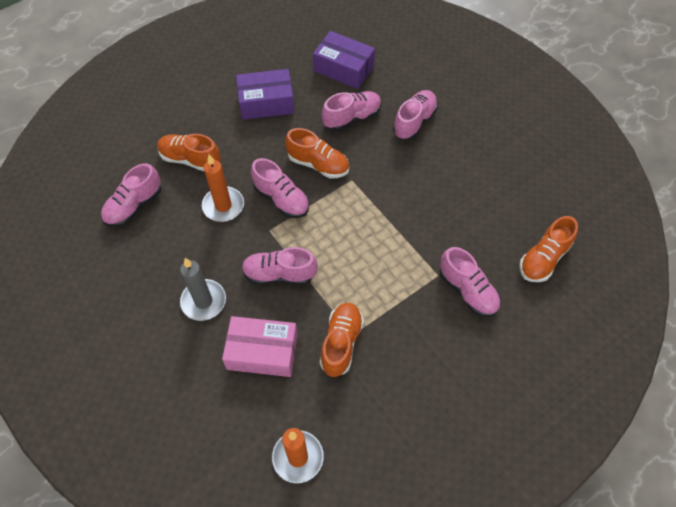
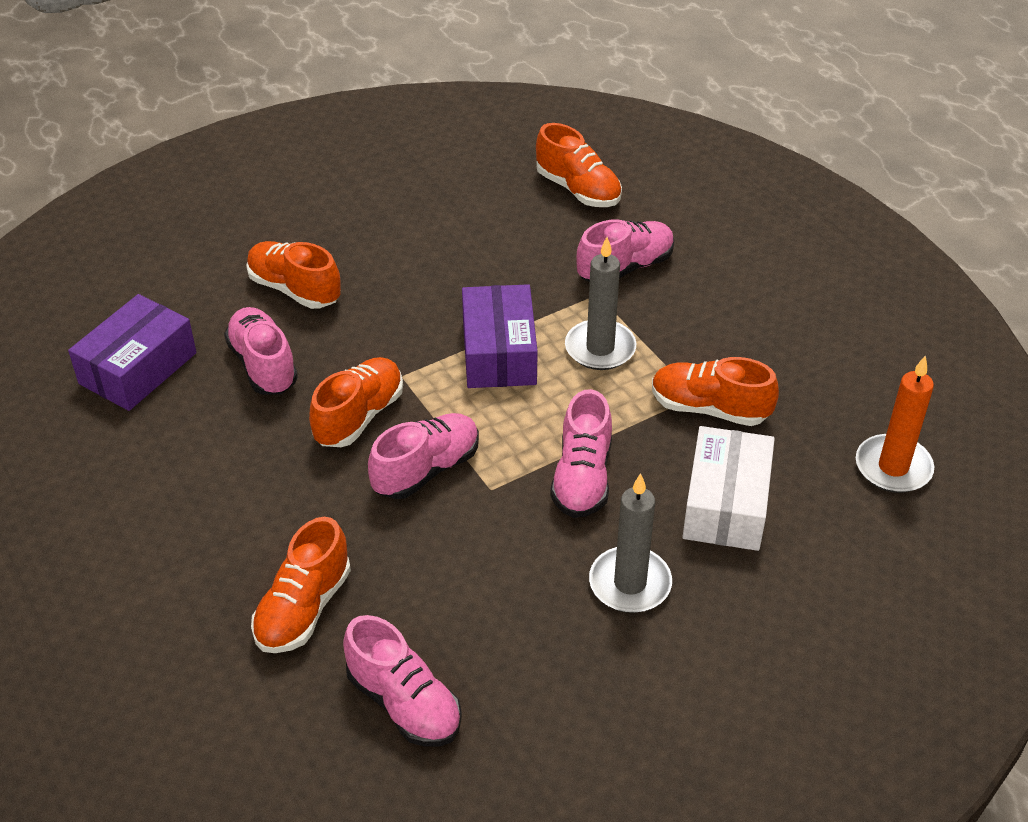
camera: 85 degrees left, 15 degrees down
(223, 206) = (427, 554): orange candle -> none
(262, 352) = (726, 504): pink box -> white box
(266, 102) = (188, 484): purple box -> purple box (499, 352)
(387, 279) = (600, 348): none -> grey candle
(414, 122) = (294, 289): pink shoe -> orange shoe

